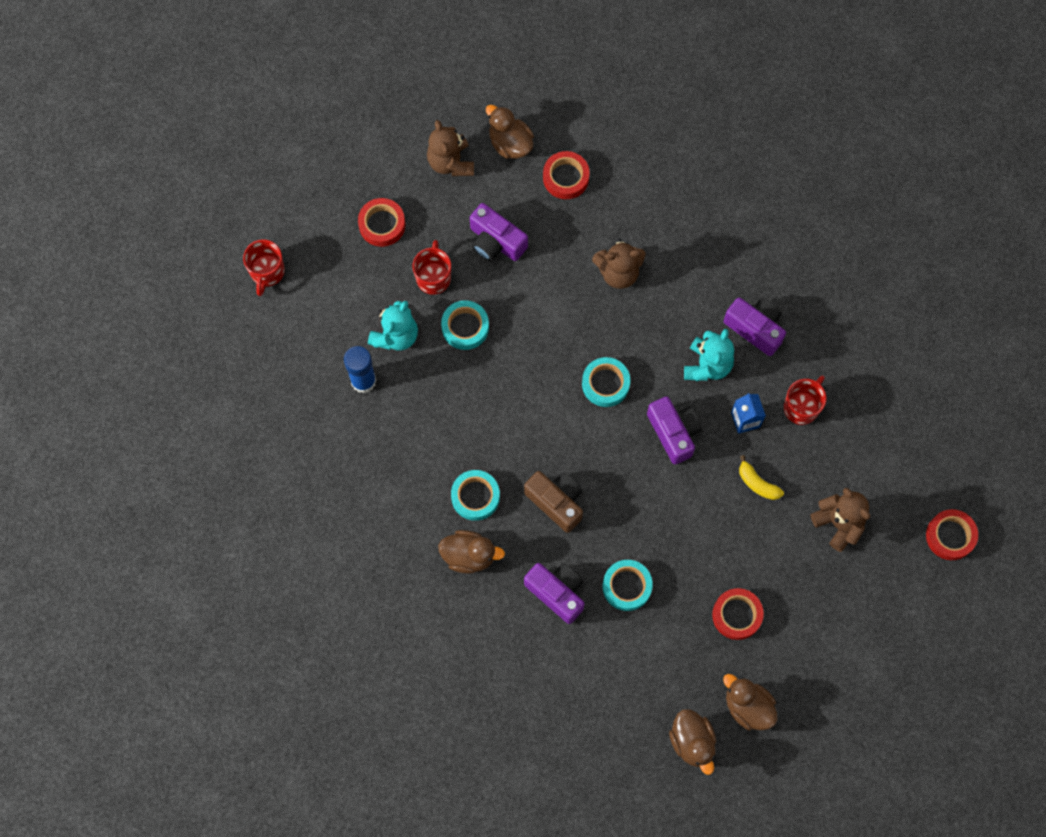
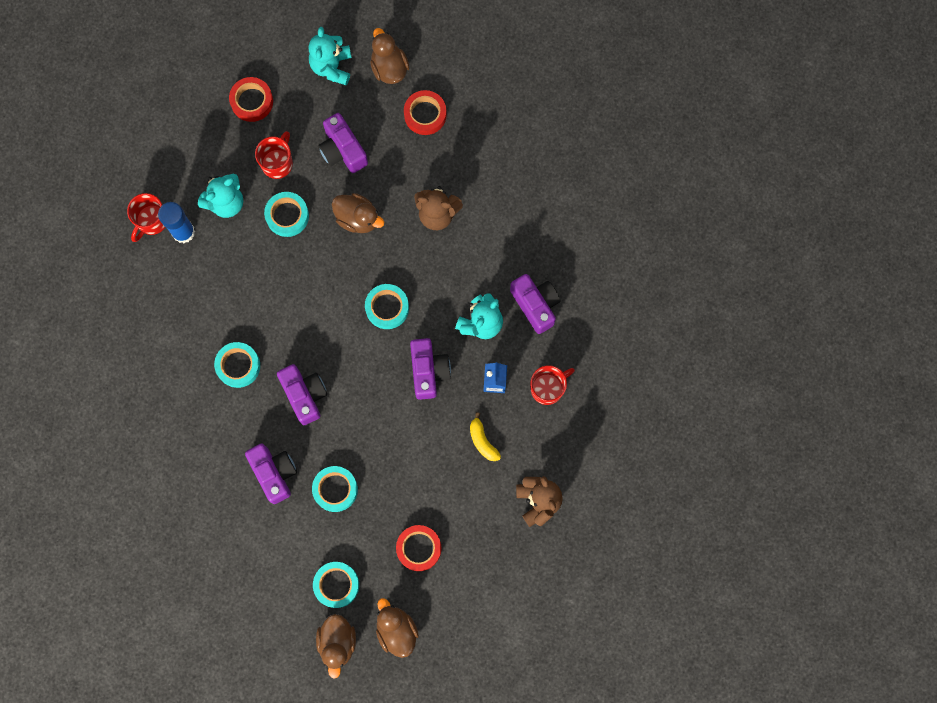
camera: 20 degrees right, 5 degrees up
(267, 272) = (139, 109): red mug -> red mug (151, 221)
(451, 162) = (332, 67): brown teddy bear -> turquoise teddy bear
(469, 555) = (213, 414): brown duck -> brown duck (358, 218)
(556, 502) = (304, 395): brown camera -> purple camera
(667, 683) = (336, 585): none -> turquoise tape
(950, 536) = (630, 547): red tape -> none

